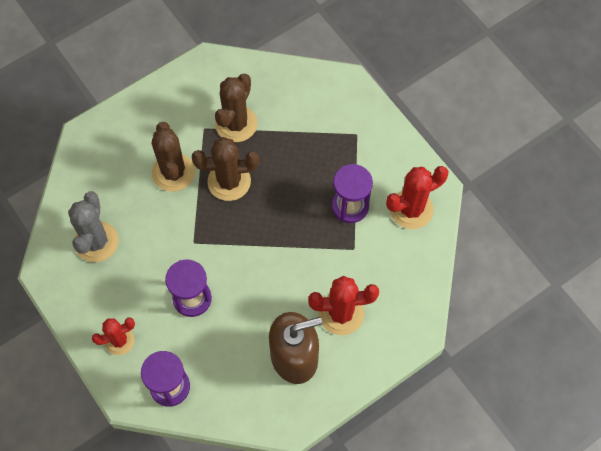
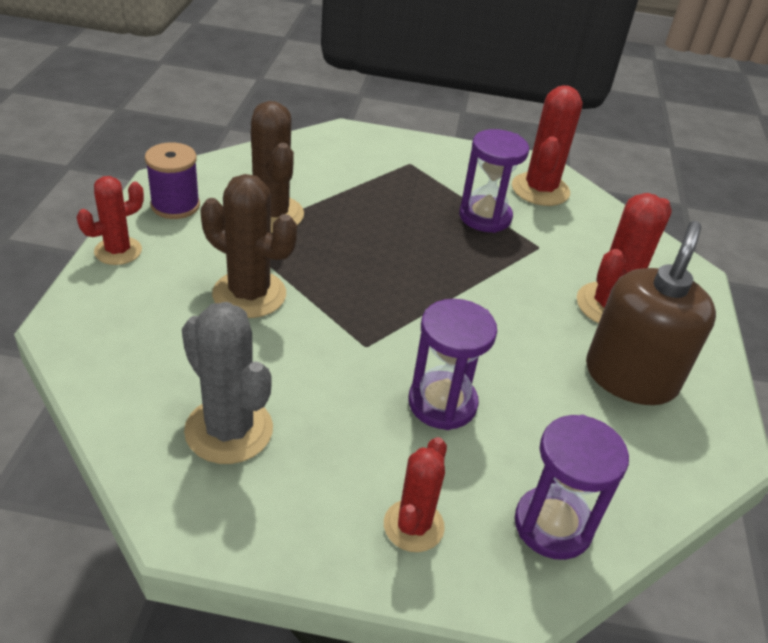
camera: 50 degrees left, 25 degrees down
(141, 101) = (118, 251): none -> red cactus
(195, 84) = (175, 205): none -> purple spool
(229, 181) = (331, 265): brown cactus -> none

